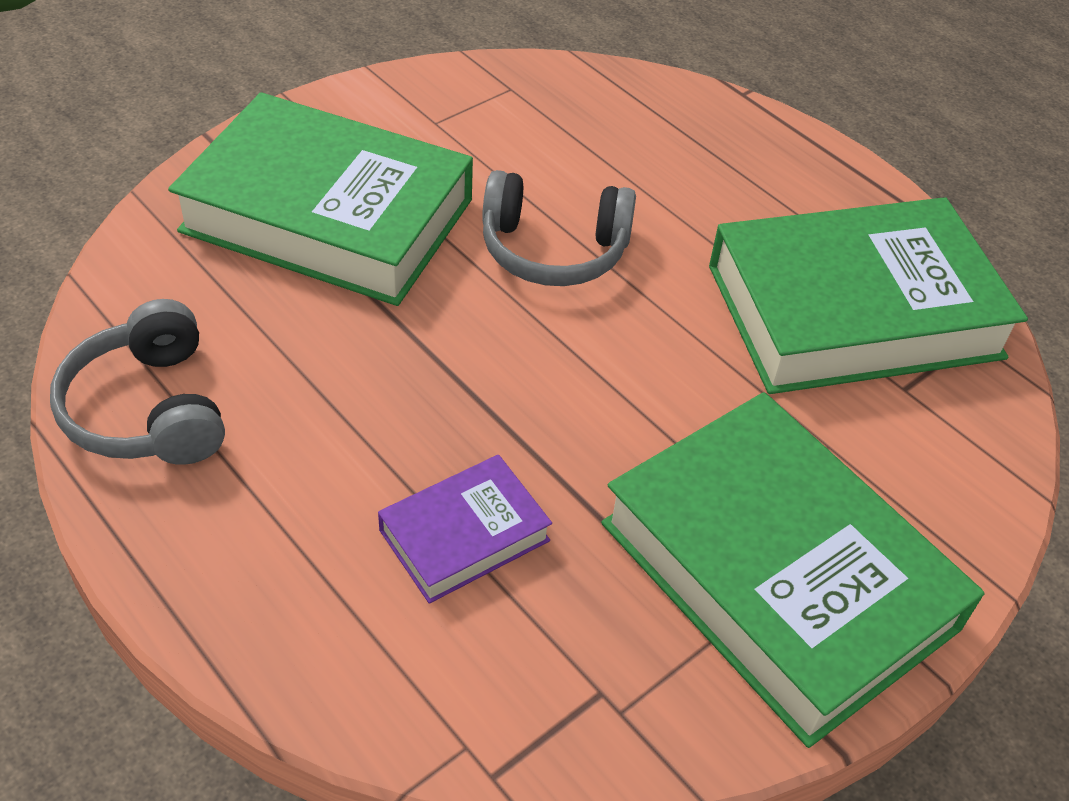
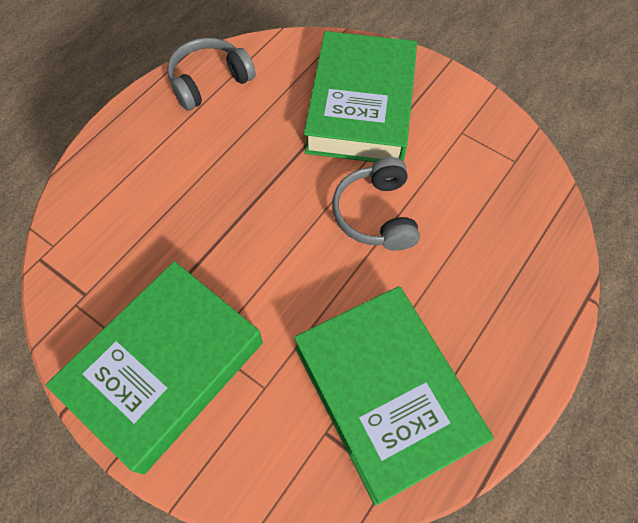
camera: 80 degrees right, 15 degrees up
(464, 535) = (164, 218): purple book -> none

